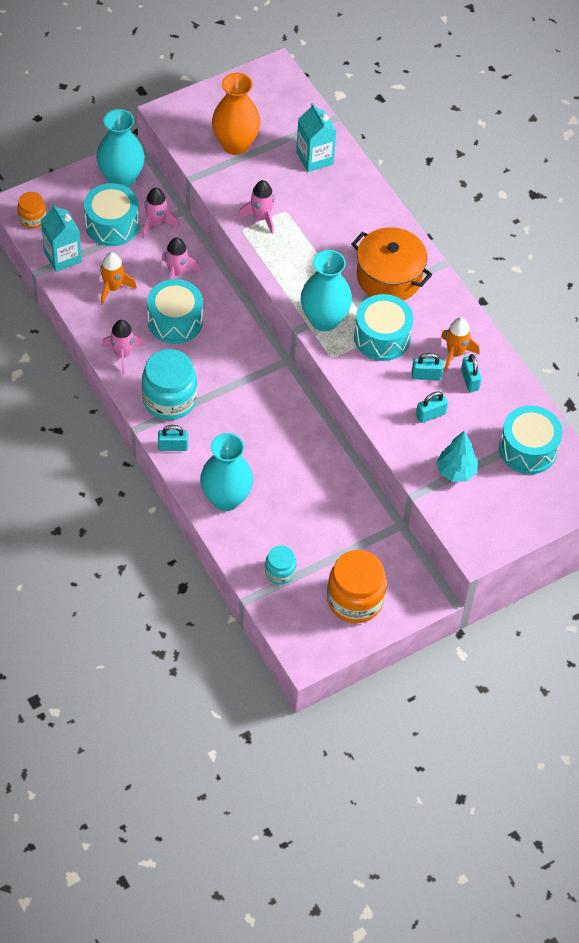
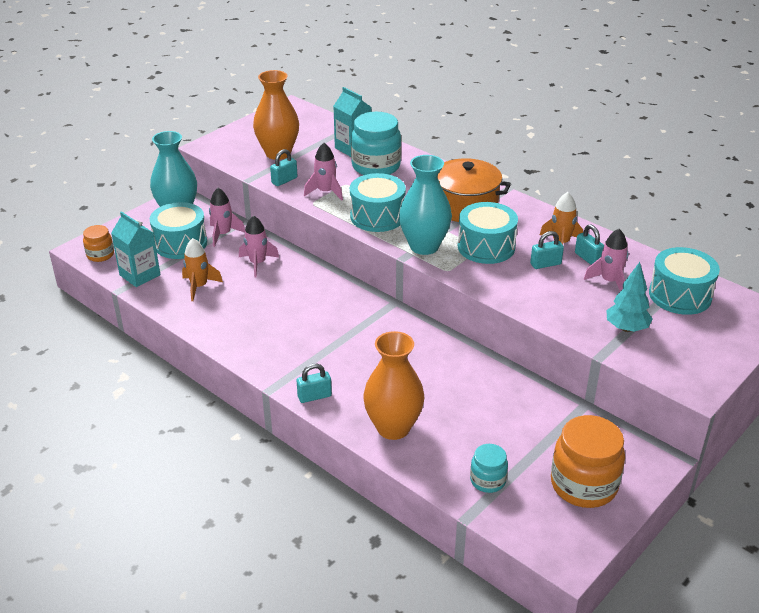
camera: 15 degrees left, 20 degrees down
(123, 355) = (229, 334): pink rocket -> pink rocket (609, 281)
(169, 400) = (293, 358): turquoise jar -> turquoise jar (376, 166)
(175, 321) = (271, 297): turquoise drum -> turquoise drum (377, 216)
(226, 498) = (393, 428): turquoise vase -> orange vase
(430, 414) = (570, 291): turquoise padlock -> turquoise padlock (284, 180)

